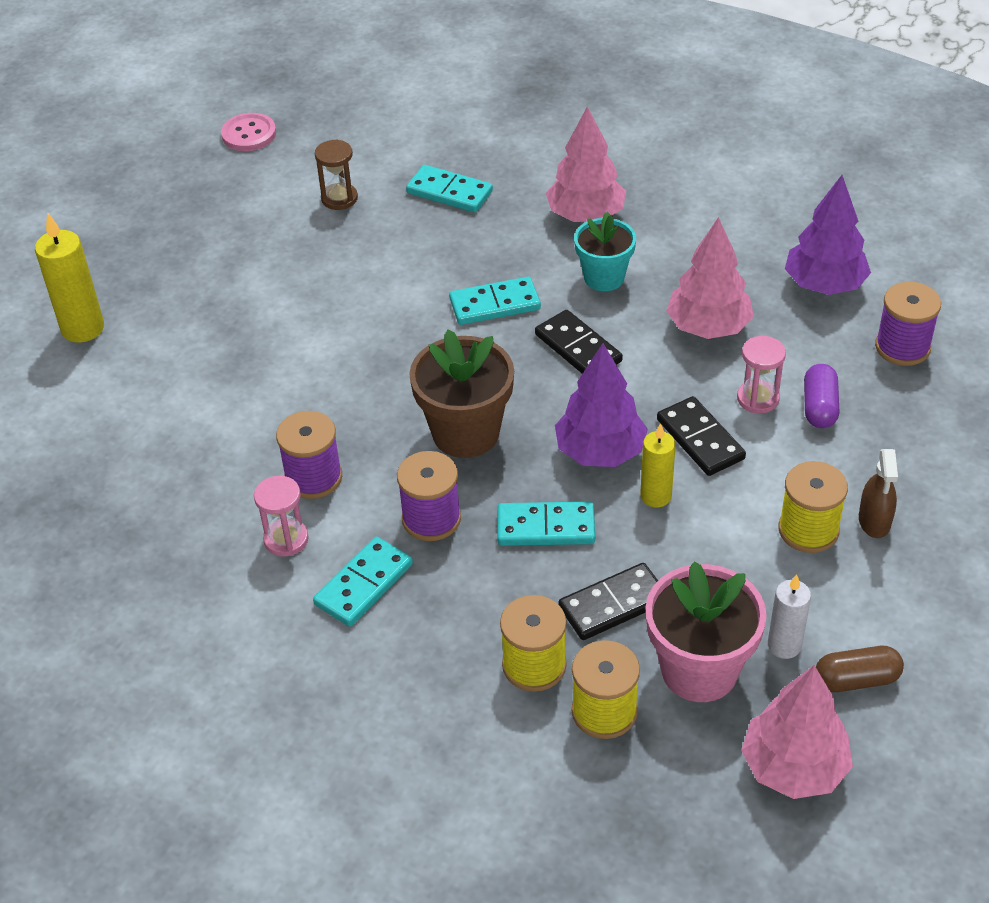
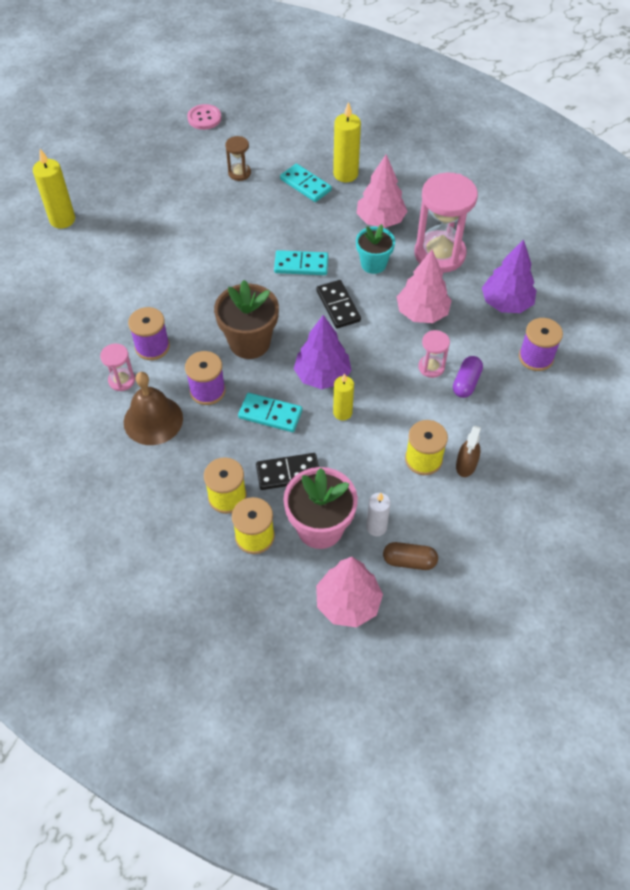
camera: 15 degrees right, 10 degrees up
(363, 584) = (153, 420): turquoise domino -> brown bell
(503, 164) = (345, 174): none -> yellow candle
(695, 241) = (439, 254): none -> pink hourglass
(700, 439) = (384, 384): black domino -> none

